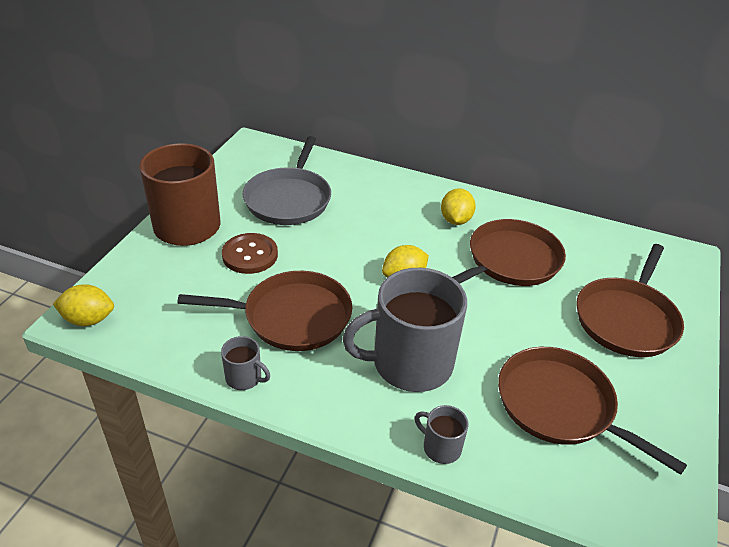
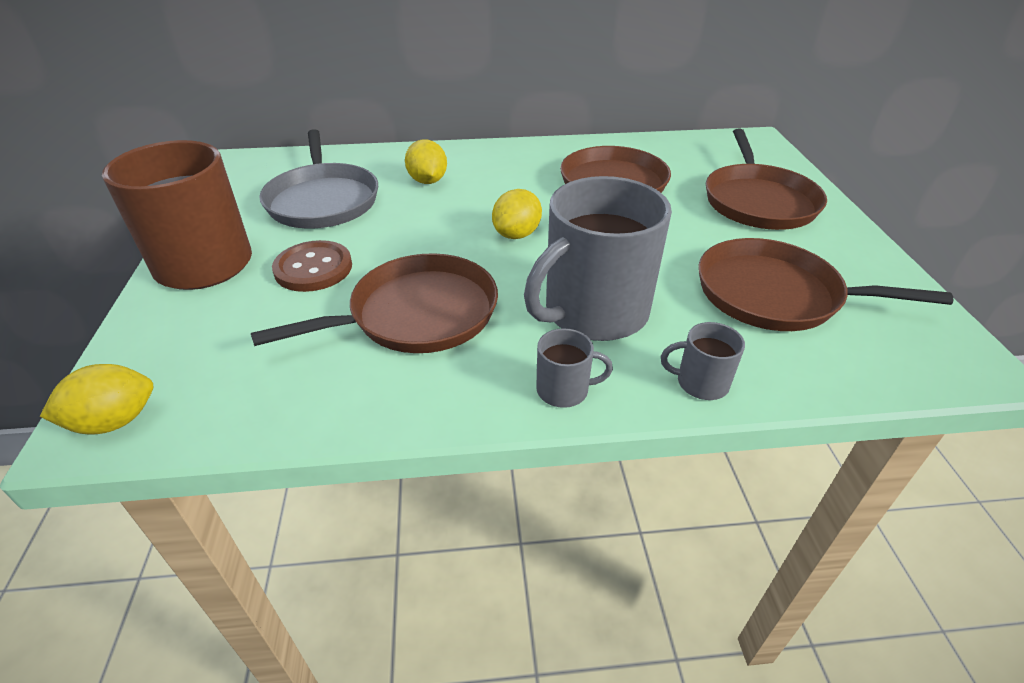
camera: 25 degrees left, 0 degrees up
(244, 378) = (406, 404): grey mug -> grey mug (564, 390)
(455, 220) = (526, 169): yellow lemon -> yellow lemon (427, 181)

